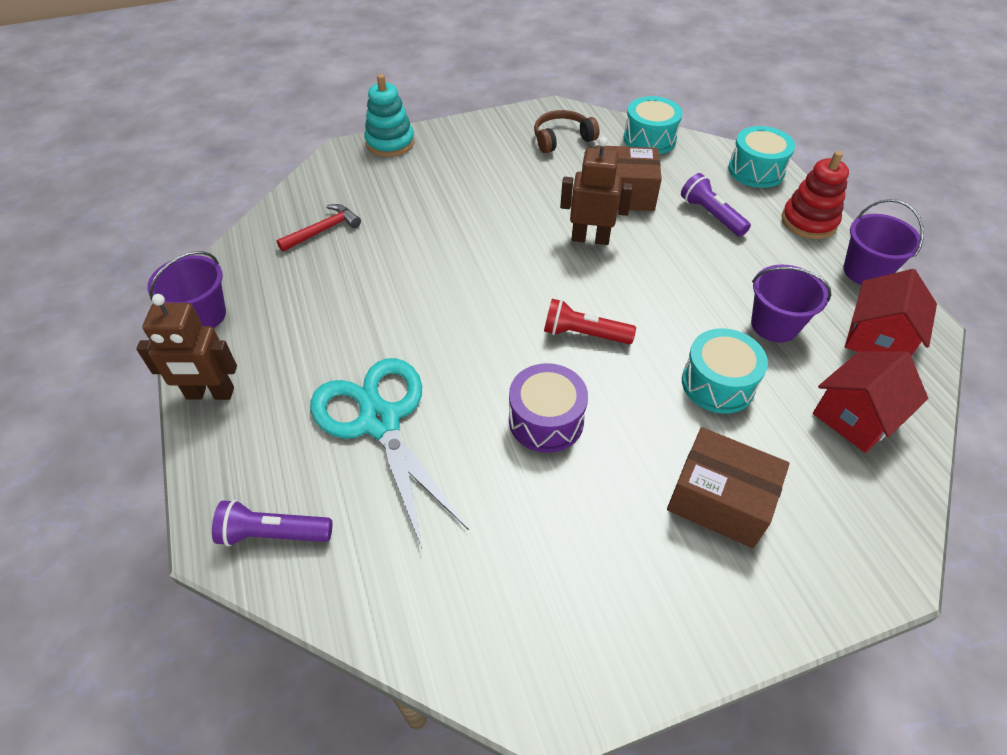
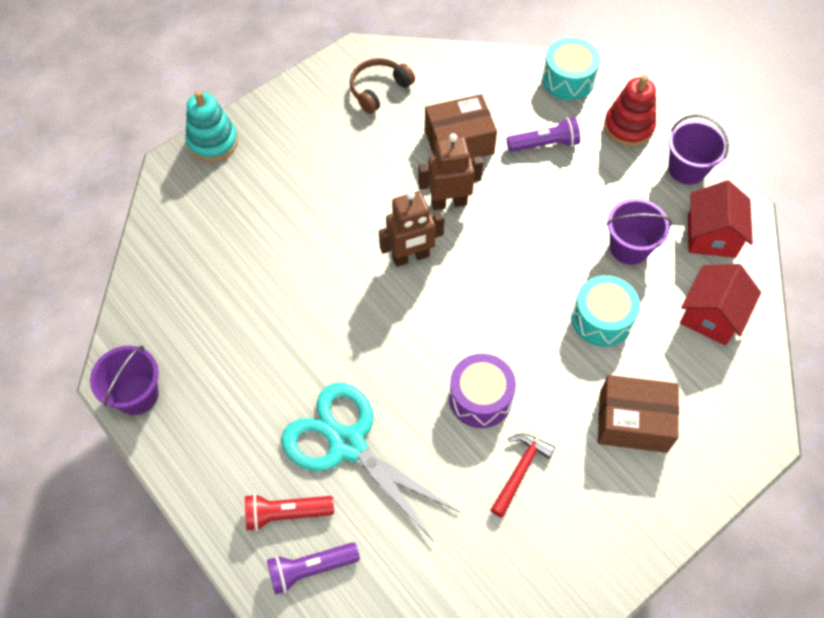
camera: 20 degrees left, 10 degrees up
(210, 394) = (189, 468): brown robot -> brown robot (411, 257)
(323, 230) = (200, 267): red hammer -> red hammer (520, 471)
(584, 334) = (480, 306): red flashlight -> red flashlight (286, 513)
(649, 139) = (461, 67): turquoise drum -> none
(711, 215) = (544, 144): purple flashlight -> purple flashlight turned 135 degrees clockwise

